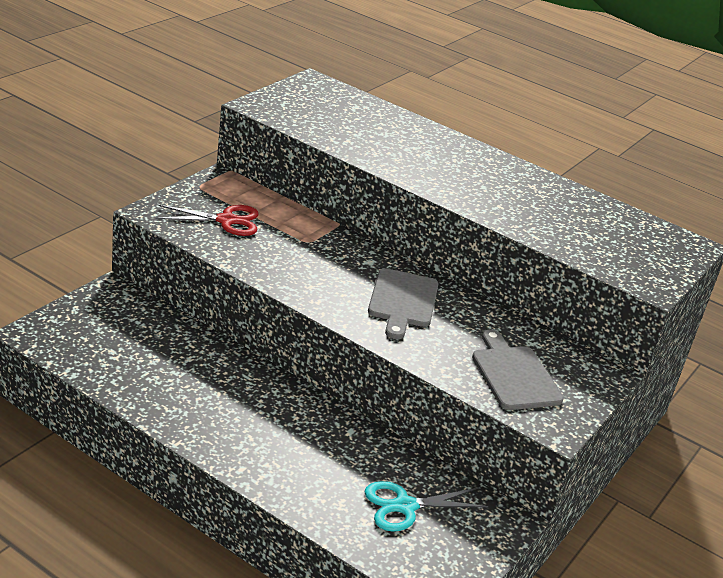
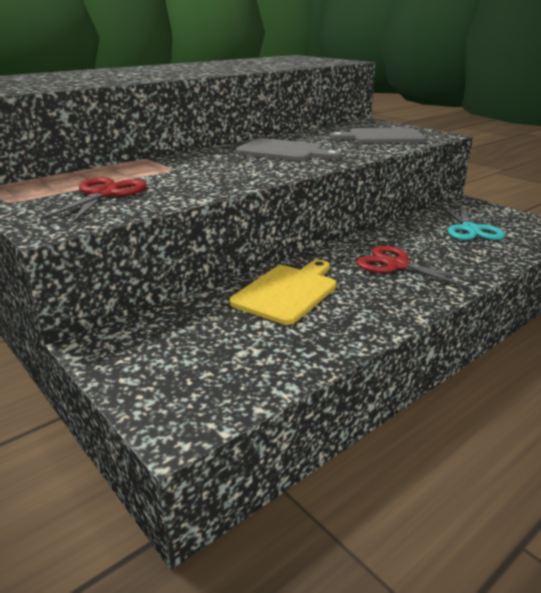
camera: 70 degrees left, 5 degrees down
(207, 368) = (287, 292): none -> yellow cutting board
(281, 437) = (397, 265): none -> red scissors

